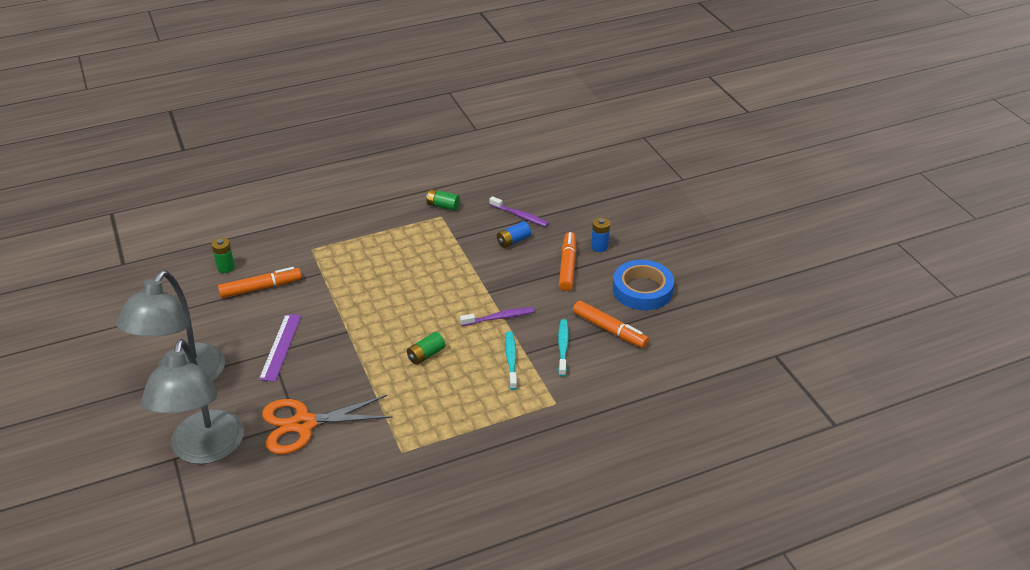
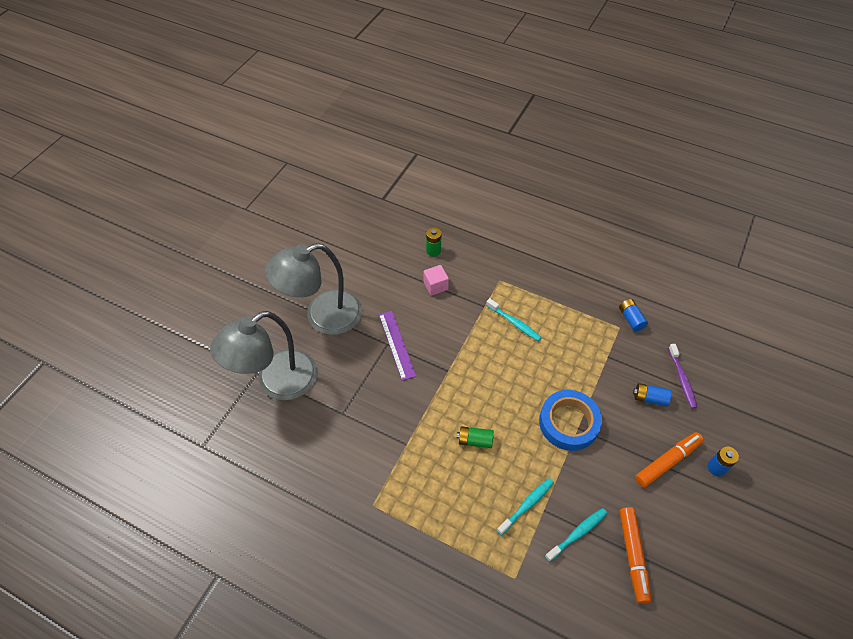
camera: 50 degrees right, 15 degrees up
(261, 288) = (435, 286): orange marker -> pink cube
(280, 347) = (397, 344): purple ruler -> purple ruler turned 75 degrees counterclockwise
(303, 424) = (344, 420): orange scissors -> none
(359, 266) = (514, 323): none -> turquoise toothbrush
(443, 206) = (631, 319): green battery -> blue battery
(499, 318) = (560, 459): purple toothbrush -> none
(642, 290) = (706, 545): blue tape -> blue tape (568, 423)

